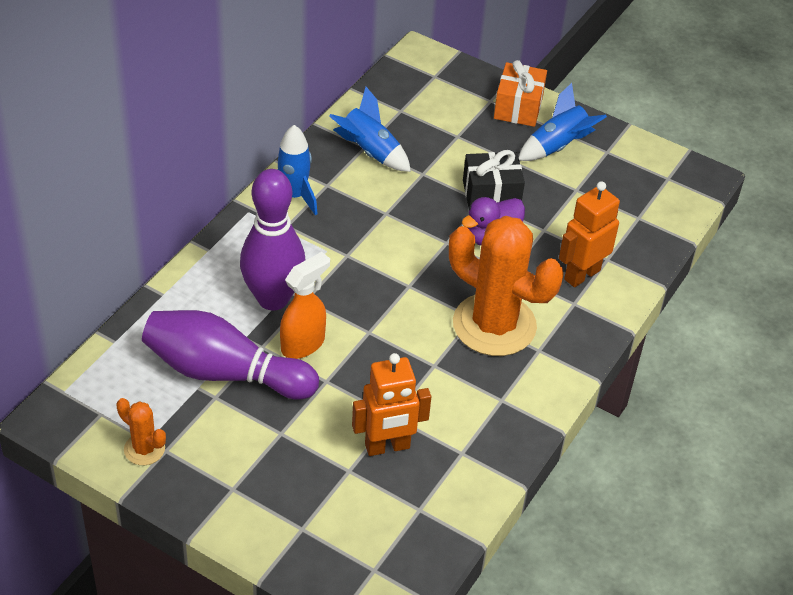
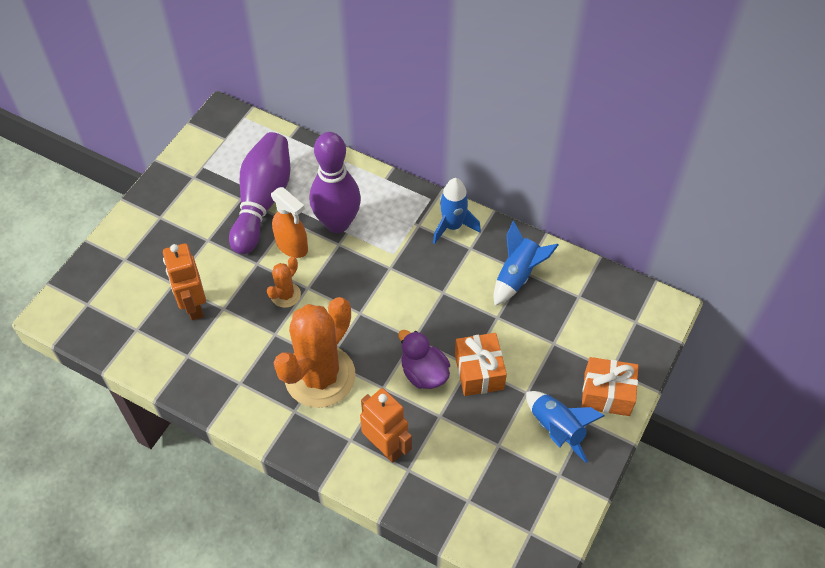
camera: 90 degrees right, 10 degrees up
(144, 449) = (194, 165): orange cactus -> orange cactus (285, 295)
(491, 194) = (479, 372): black gift -> orange gift

